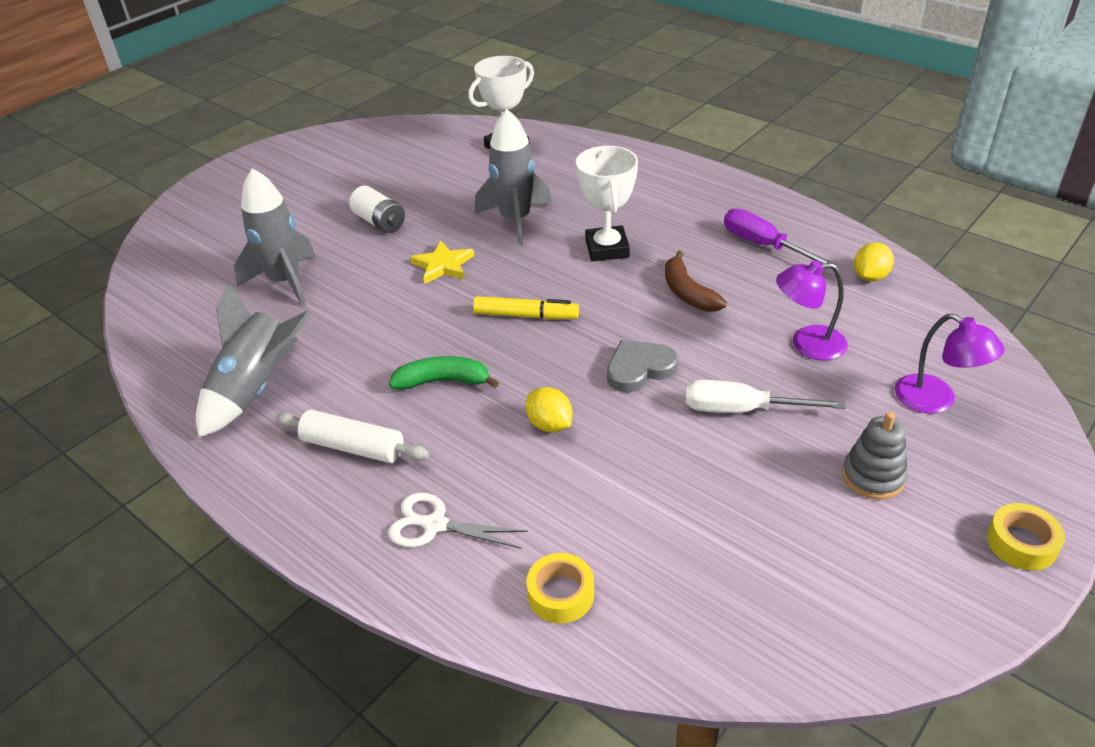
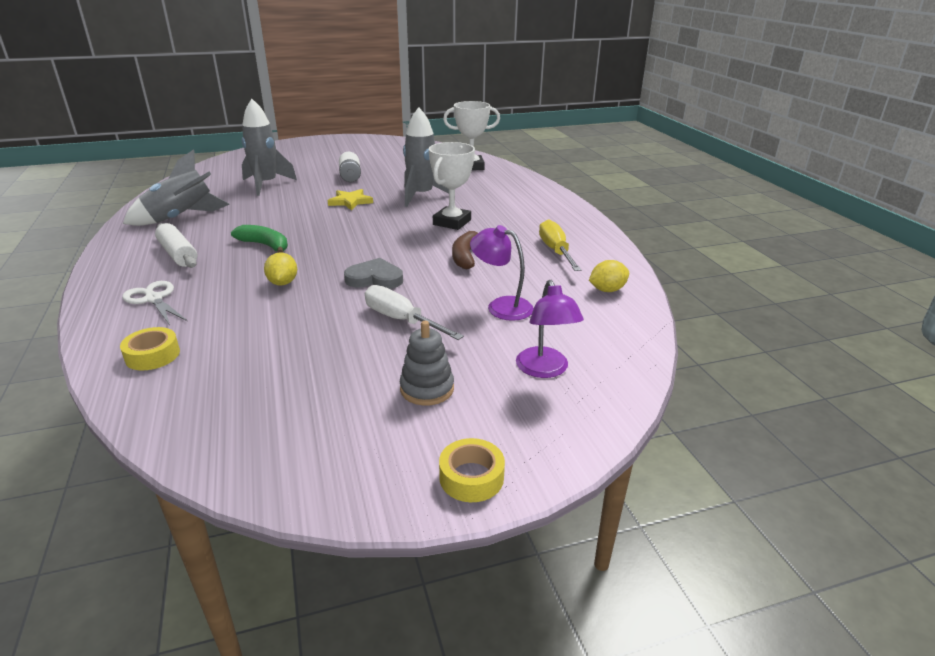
camera: 30 degrees right, 10 degrees down
(526, 315) = (355, 234): yellow marker -> none
(763, 245) = (555, 251): purple screwdriver -> yellow screwdriver

